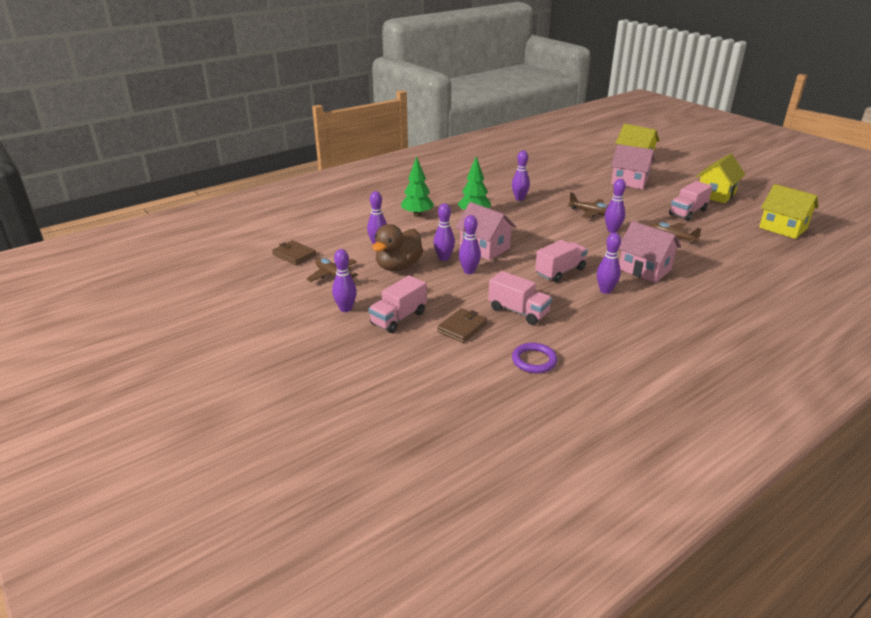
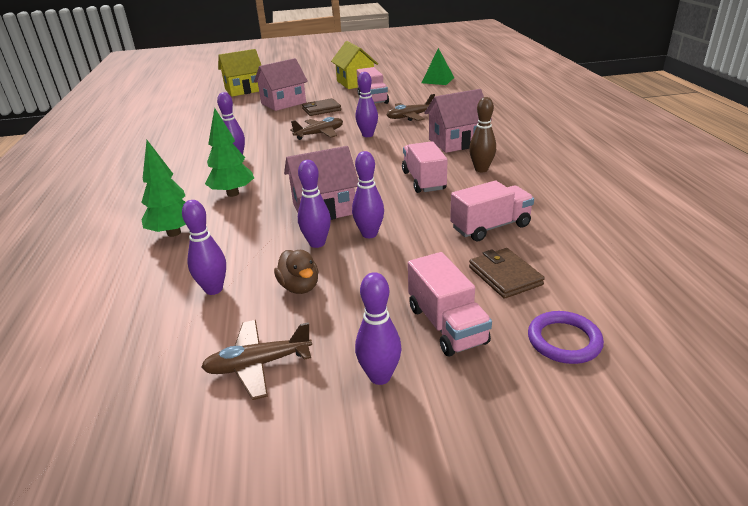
camera: 60 degrees left, 0 degrees up
(294, 255) = (128, 400): brown wallet -> brown wallet (321, 109)
(398, 266) = (299, 287): brown duck -> brown duck, size x0.58
(534, 360) = (602, 246): purple ring -> purple ring (564, 341)
(605, 290) = (481, 169): purple bowling pin -> brown bowling pin
(783, 228) = (437, 80): yellow house -> green pyramid

